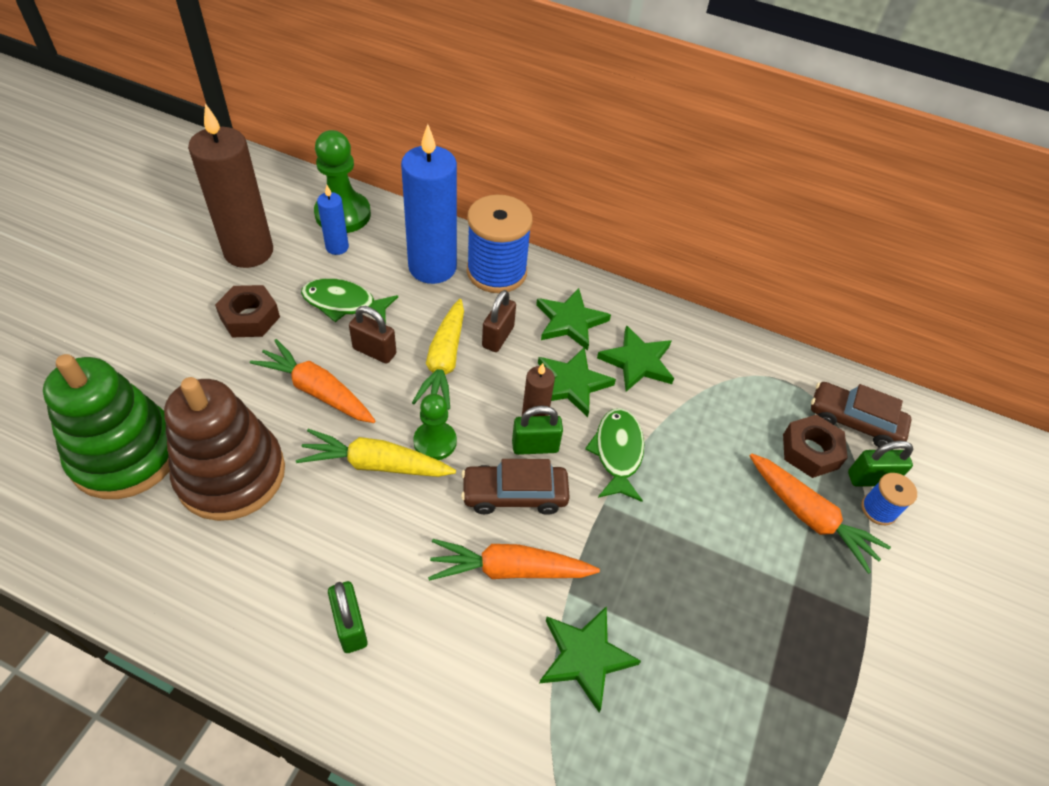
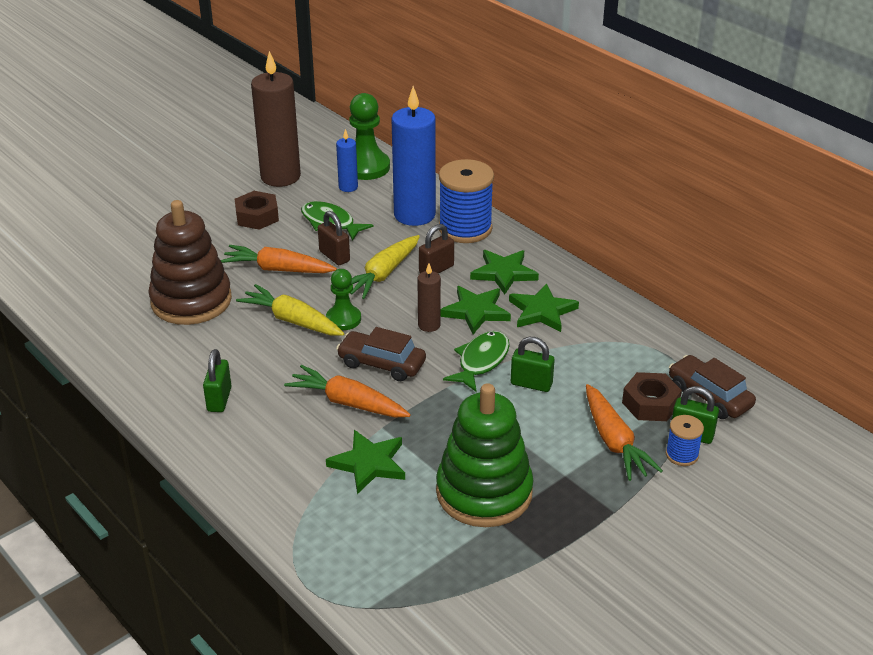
camera: 30 degrees right, 15 degrees down
(125, 454) = (131, 273): green stacking toy -> green stacking toy (484, 492)
(317, 390) = (278, 269): orange carrot -> orange carrot turned 45 degrees counterclockwise
(535, 446) = (417, 341): green padlock -> green padlock (531, 384)

